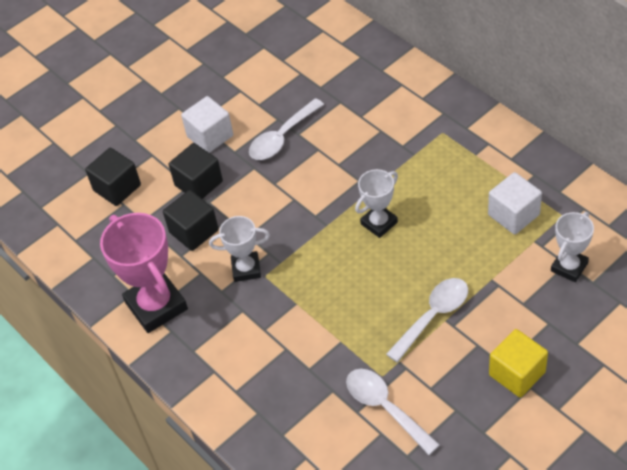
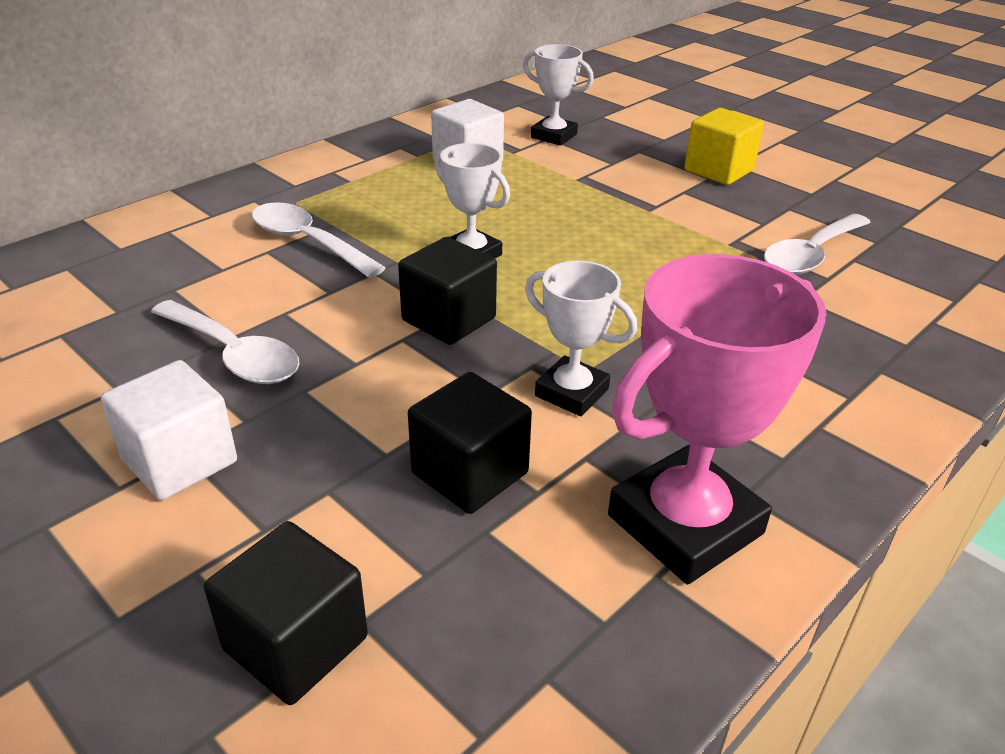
camera: 100 degrees left, 15 degrees down
(198, 183) = (326, 473): black cube -> black cube (449, 319)
(246, 269) = (571, 392): white trophy -> white trophy turned 45 degrees counterclockwise
(433, 316) = (644, 218): white spoon -> white spoon (307, 242)

